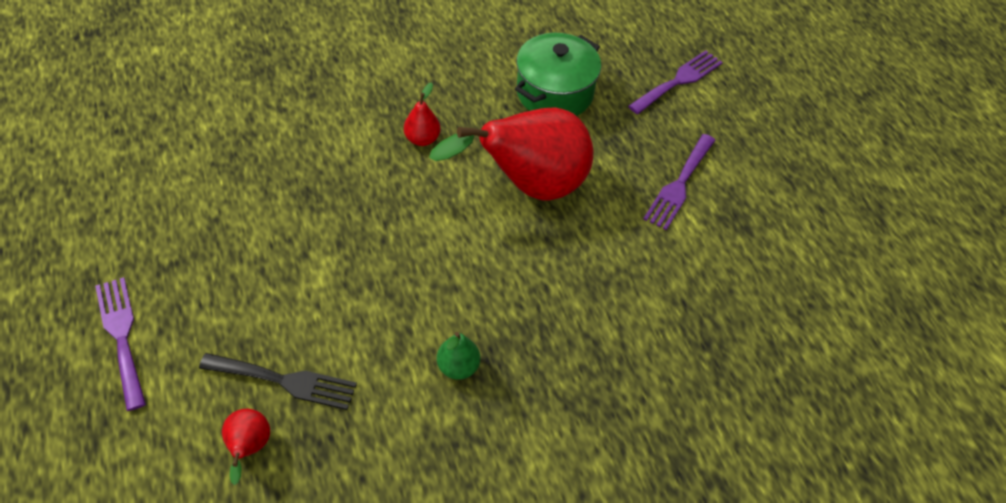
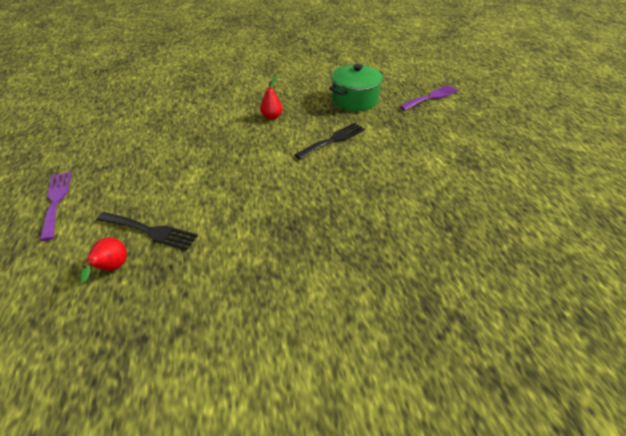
camera: 10 degrees right, 10 degrees down
(458, 367) = (269, 230): green pear -> none
(529, 186) = (333, 140): red pear -> black fork
(679, 185) = (430, 143): purple fork -> none

